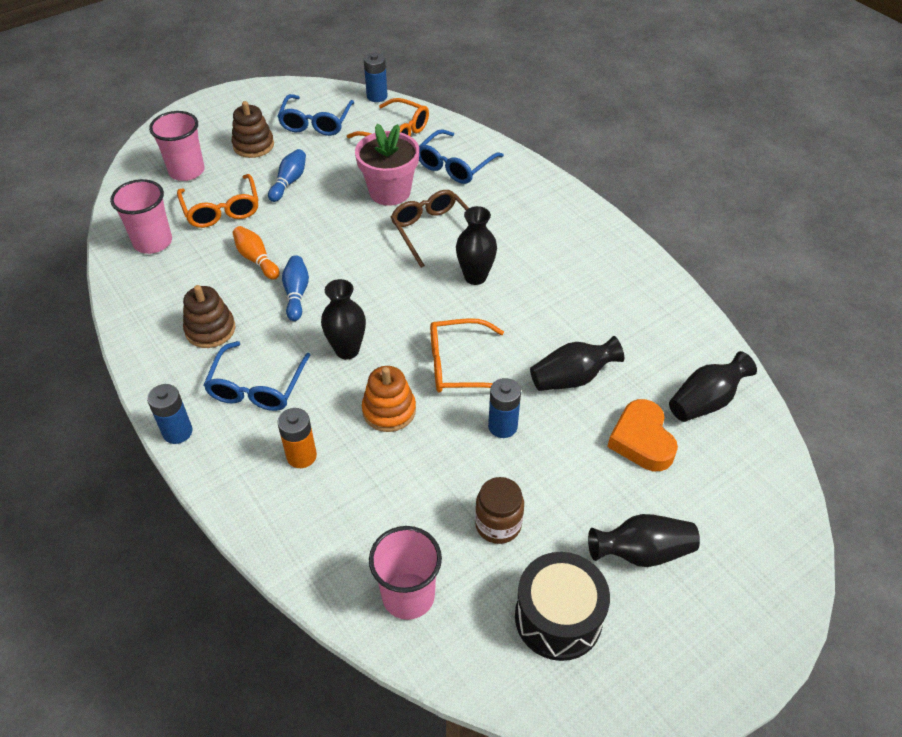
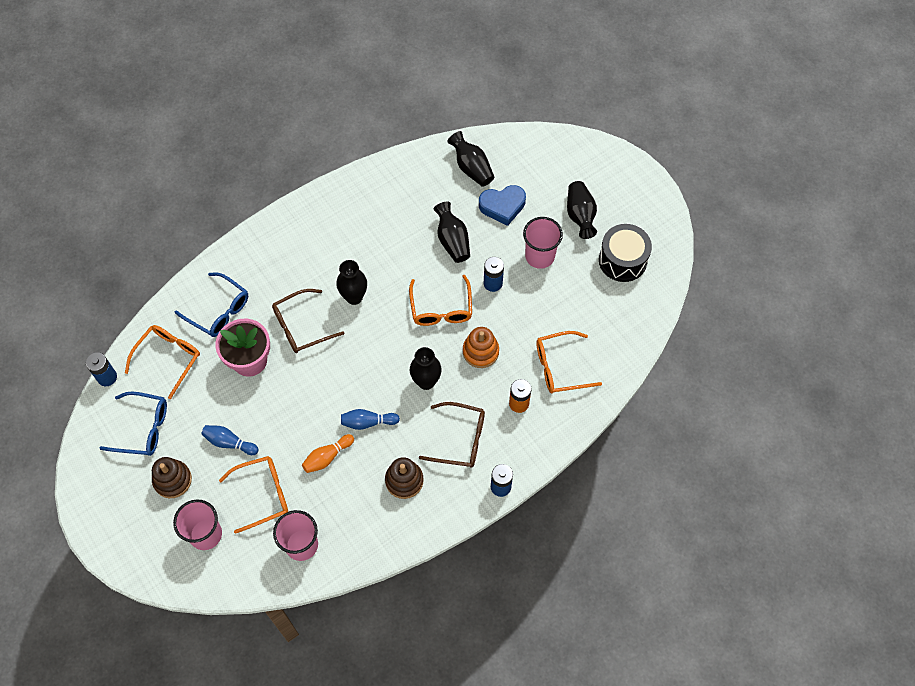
camera: 90 degrees left, 15 degrees up
(257, 387) = (460, 439): blue glasses -> brown glasses
(356, 512) = (560, 367): none -> orange glasses
(408, 596) = (614, 336): pink cup -> pink cup (539, 256)
(498, 524) = (565, 288): brown jar -> none
(642, 440) = (502, 206): orange heart -> blue heart

